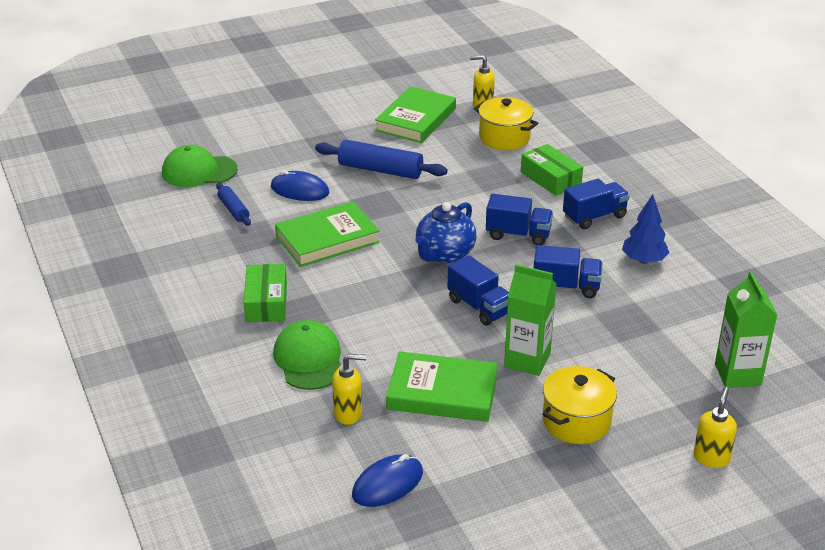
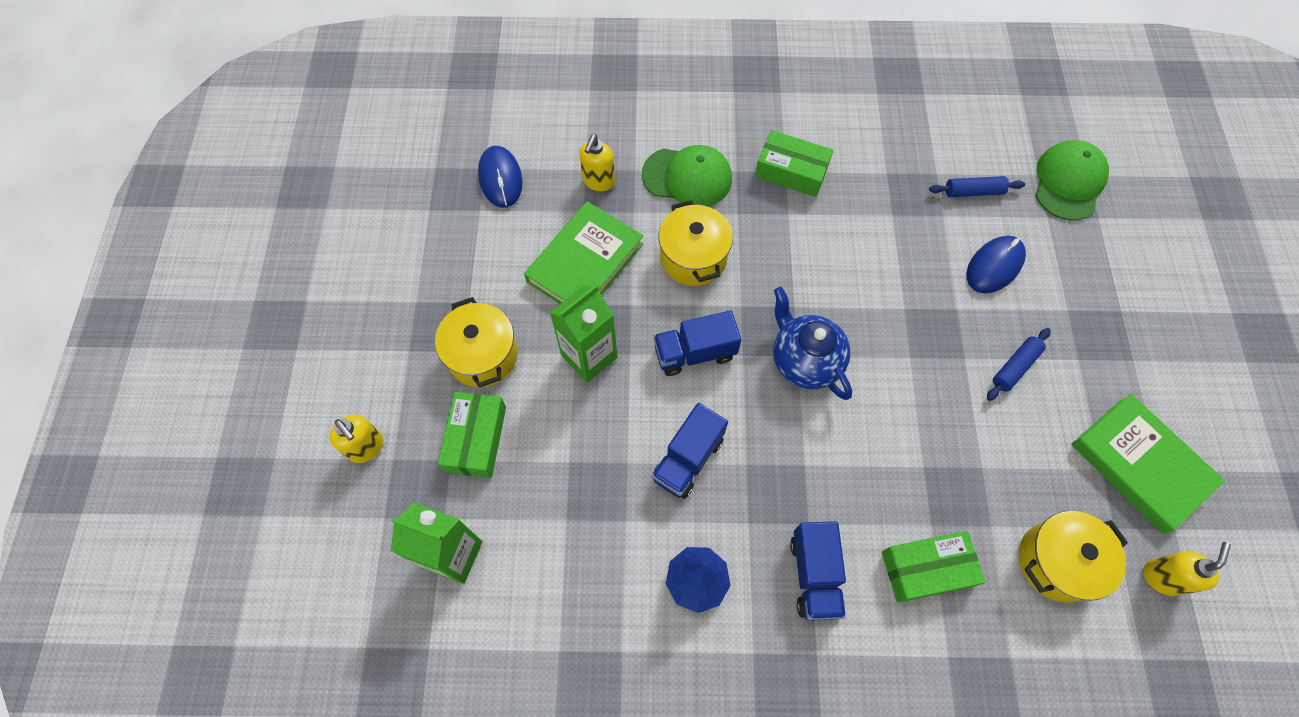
camera: 115 degrees right, 30 degrees up
(327, 239) = (881, 258): green book -> none
(380, 170) = (1015, 367): blue rolling pin -> blue rolling pin, size x0.56
(392, 332) = (693, 258): none -> yellow pot
(518, 234) = (812, 460): blue truck -> none
(647, 397) = (476, 439): none -> green box

